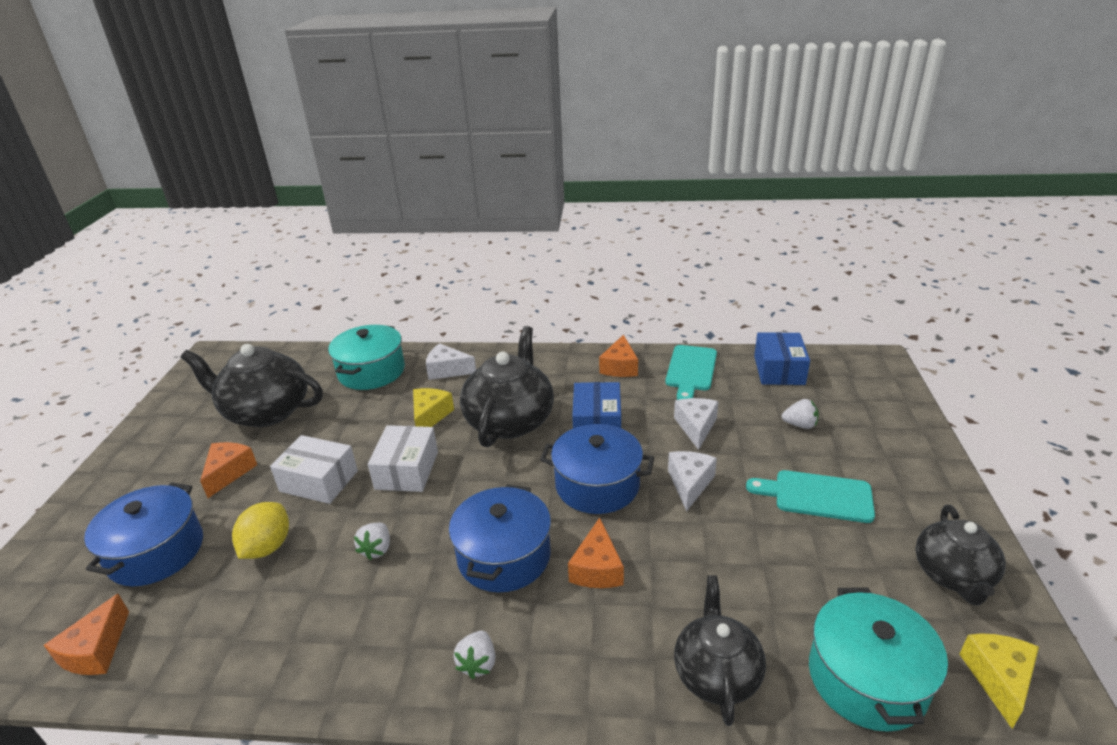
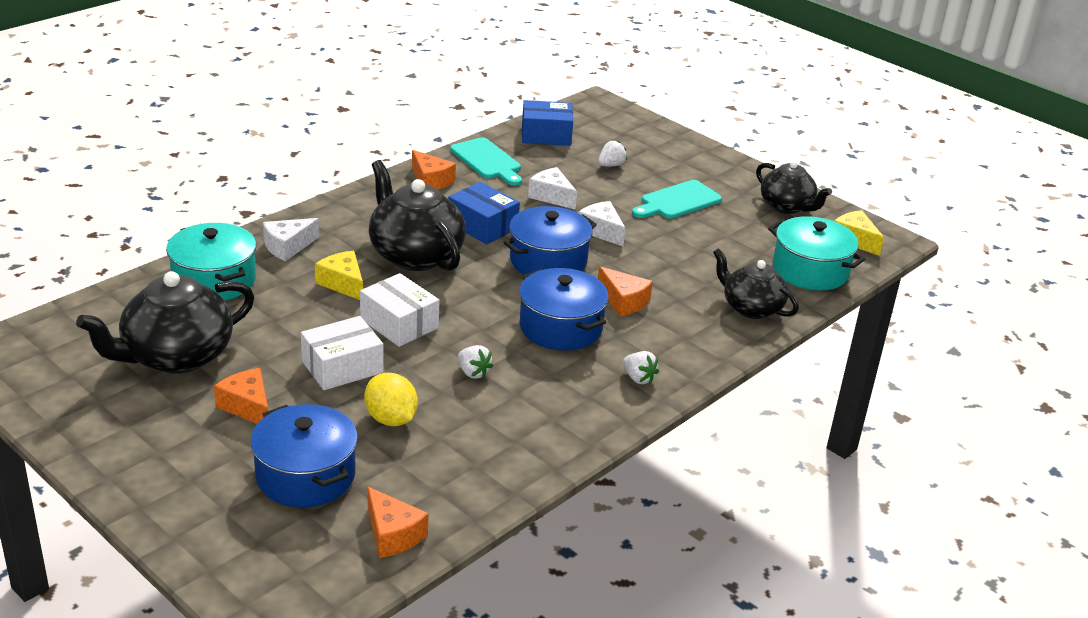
camera: 55 degrees left, 0 degrees up
(779, 370) = (546, 135): blue box -> blue box turned 45 degrees counterclockwise

